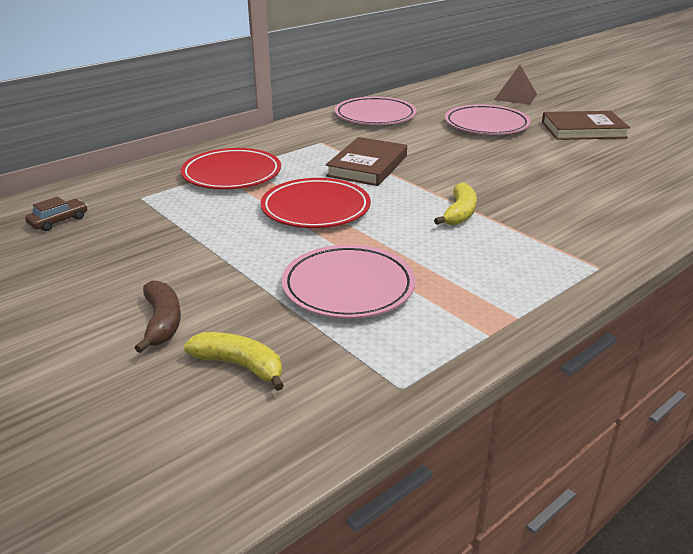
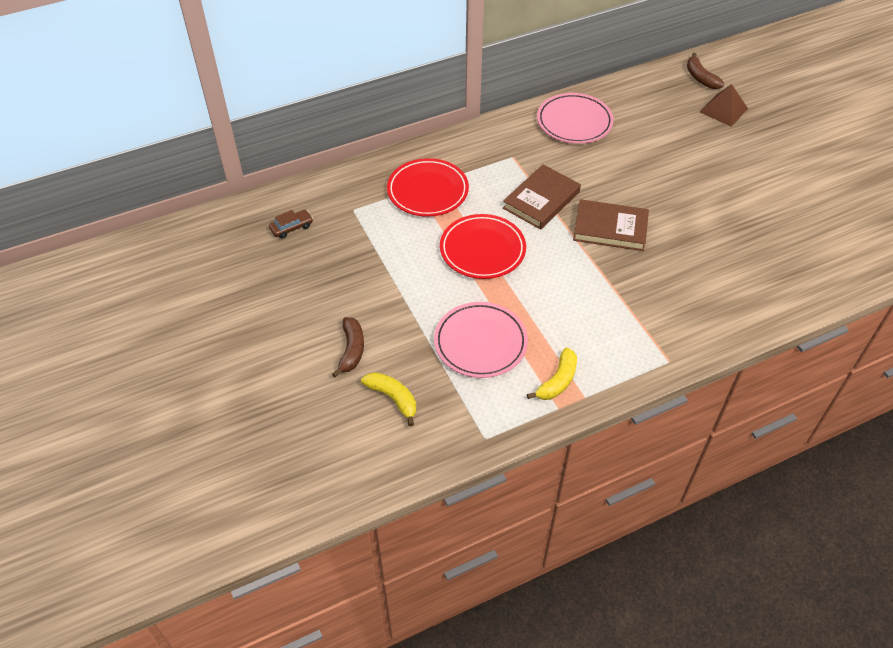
camera: 15 degrees right, 20 degrees up
(459, 213) = (592, 278): yellow banana -> yellow banana (557, 381)
(480, 83) = (700, 78): none -> brown banana
(486, 125) = (671, 155): pink plate -> none
(583, 130) = (759, 179): brown book -> brown book (610, 228)

